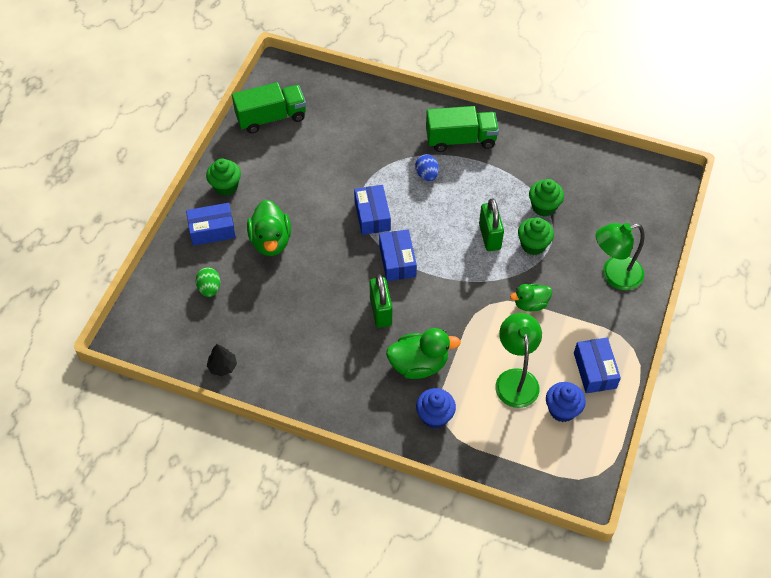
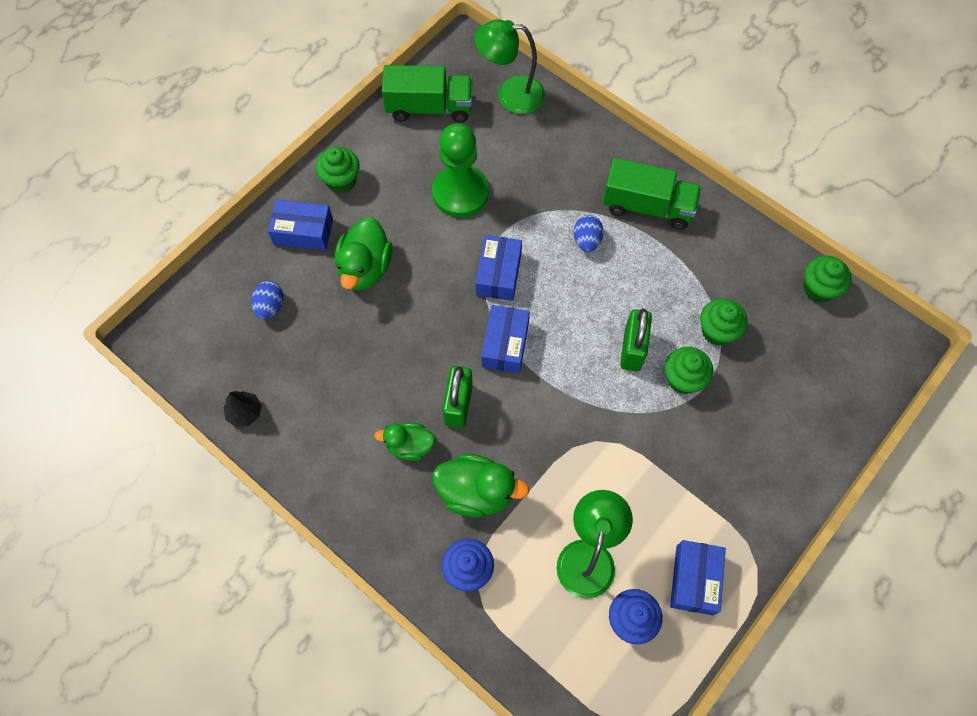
camera: 20 degrees right, 10 degrees up
(209, 288) = (270, 306): green egg -> blue egg
(320, 169) = (460, 193): none -> green pawn
(530, 304) = (648, 459): green duck -> green duck (409, 446)
(601, 159) = (818, 289): none -> green cupcake
(614, 275) = (771, 456): green lamp -> green lamp (510, 94)

